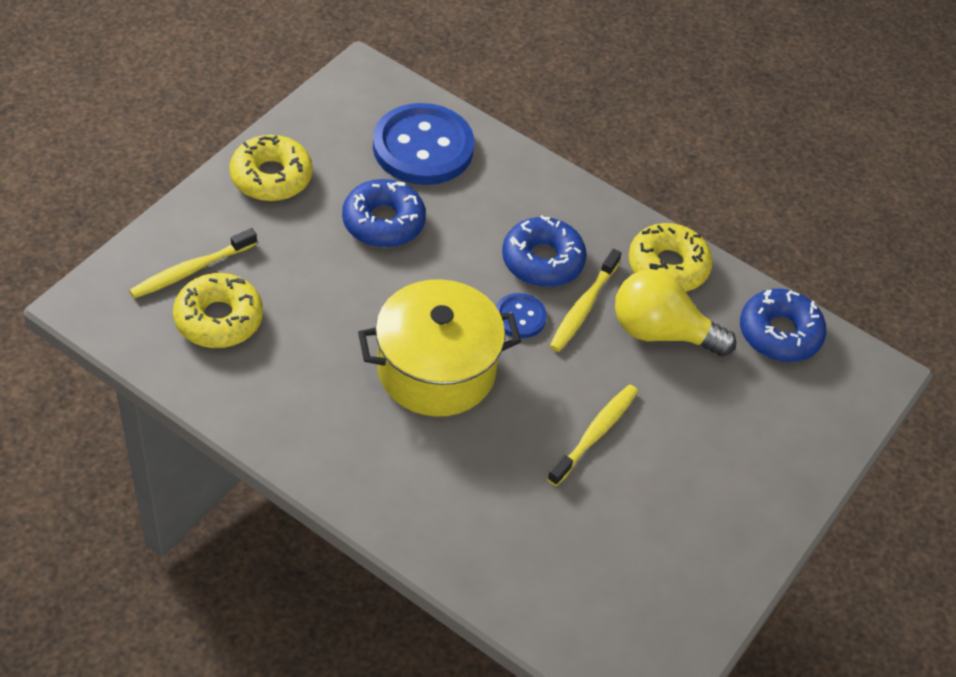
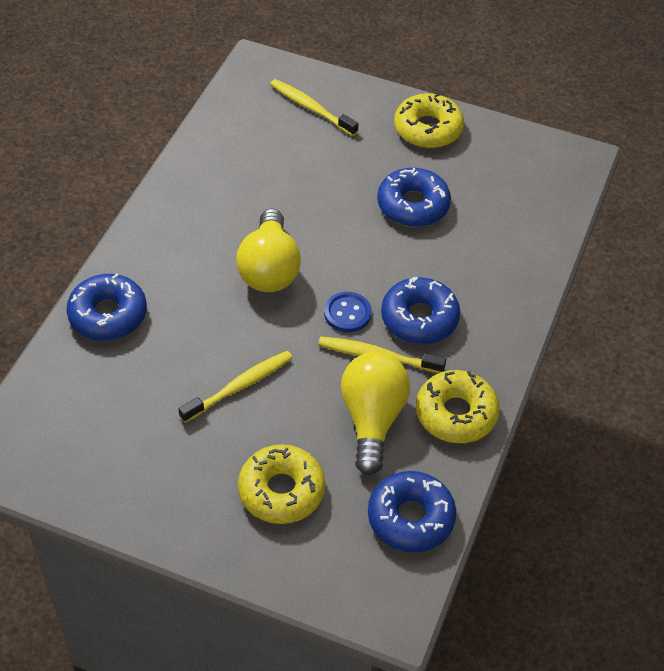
camera: 80 degrees right, 0 degrees up
(219, 319) = (270, 133): yellow donut -> yellow donut (281, 491)
(423, 147) = (512, 213): blue button -> none
(436, 370) = (269, 269): yellow pot -> yellow light bulb
(460, 540) = (108, 315): none -> blue donut
(595, 434) = (239, 386): yellow toothbrush -> yellow toothbrush turned 60 degrees counterclockwise

